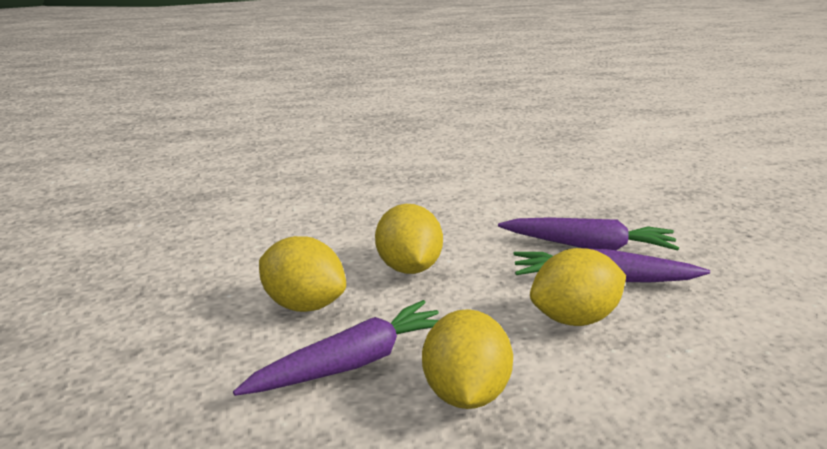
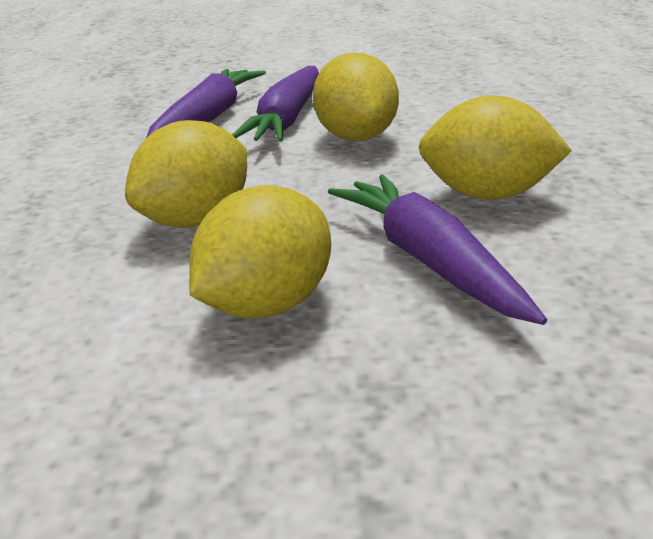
camera: 80 degrees left, 5 degrees up
(409, 268) = (196, 220): yellow lemon -> yellow lemon turned 45 degrees counterclockwise

